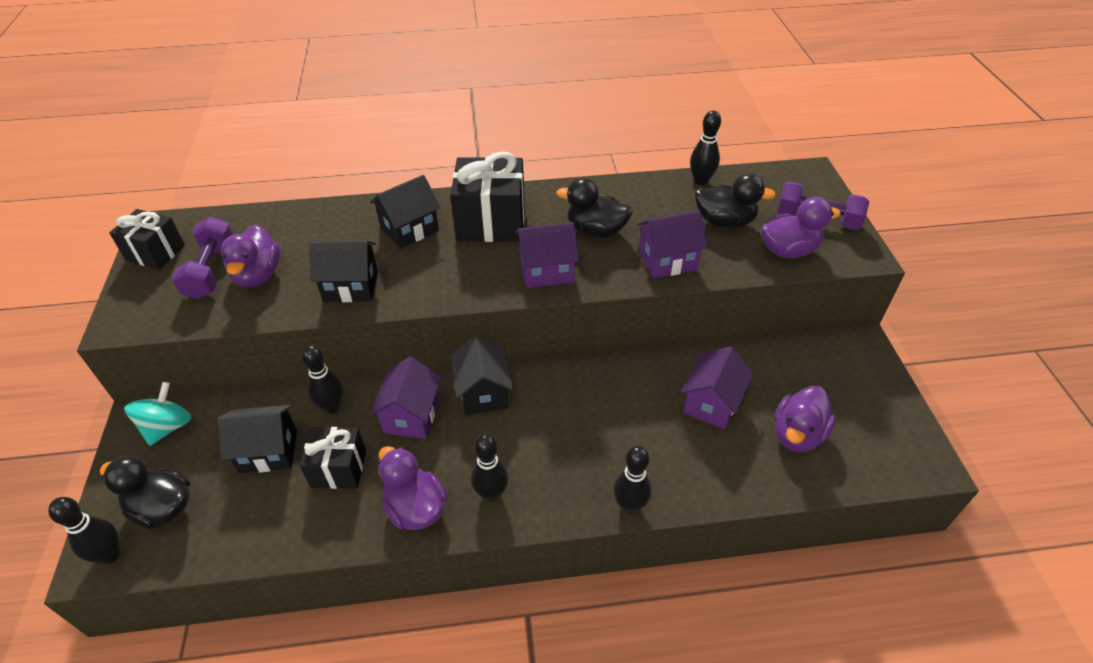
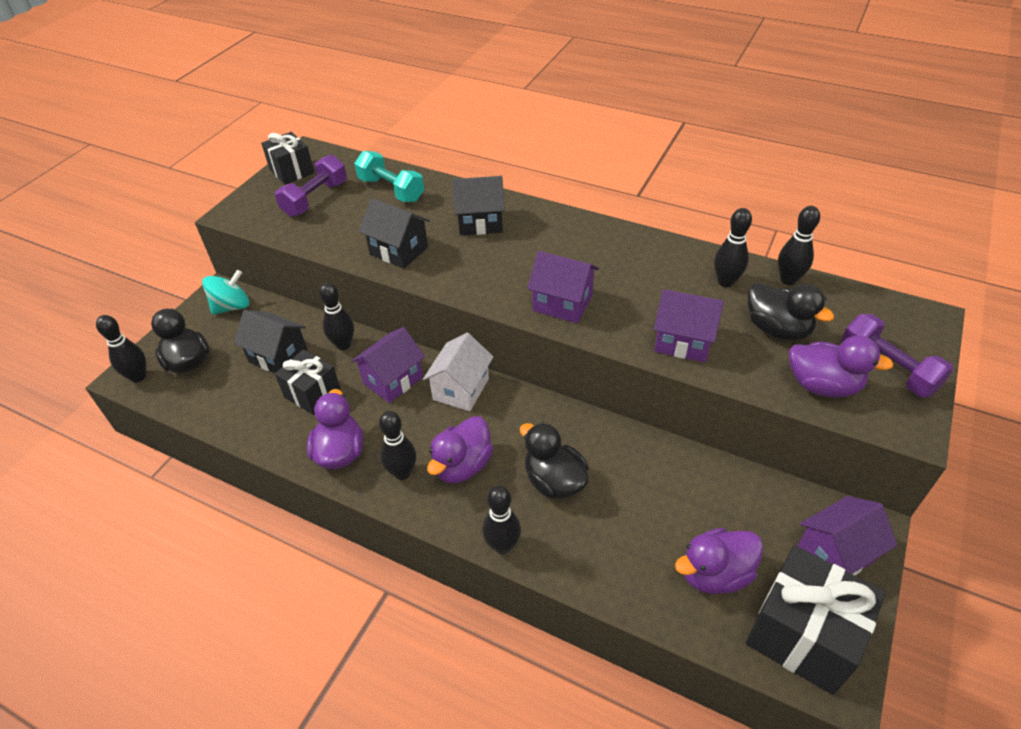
camera: 35 degrees right, 0 degrees up
(258, 275) = (343, 215): purple duck -> purple duck (462, 465)
(290, 232) = (391, 190): none -> turquoise dumbbell
(483, 392) = (461, 389): black house -> white house
(491, 222) = (551, 242): black gift -> black gift (802, 634)
(595, 231) = (638, 286): black duck -> black duck (554, 481)
(658, 200) = (725, 282): none -> black bowling pin
(711, 403) = (652, 500): purple house -> purple house (835, 553)

